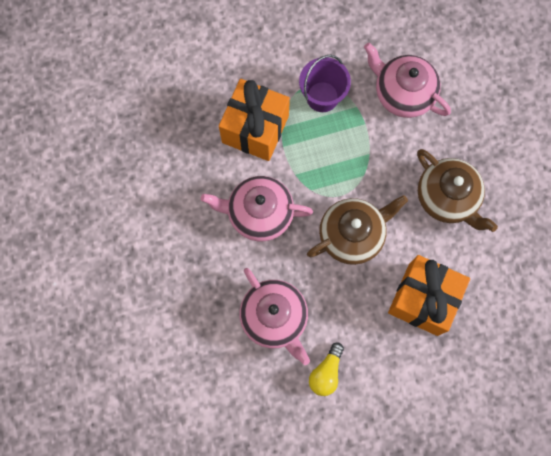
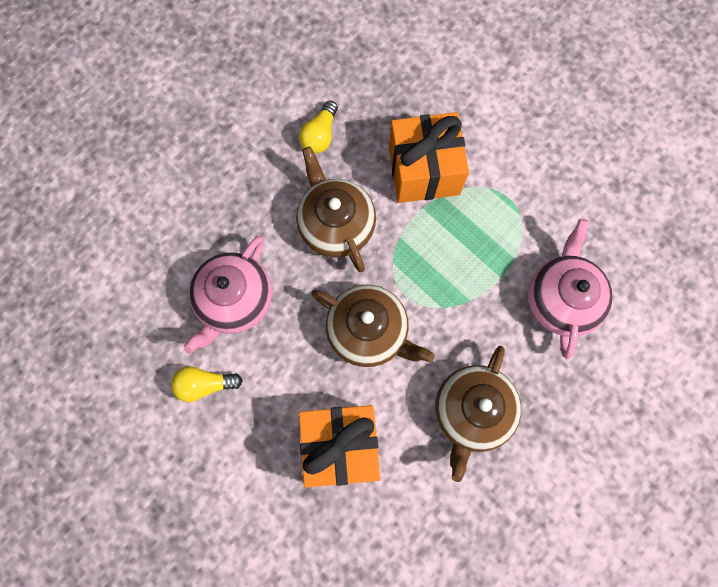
camera: 60 degrees right, 0 degrees up
(182, 186) = (320, 135): none -> yellow light bulb
(259, 213) = (335, 224): pink teapot -> brown teapot
(322, 97) = (502, 217): purple bucket -> none

